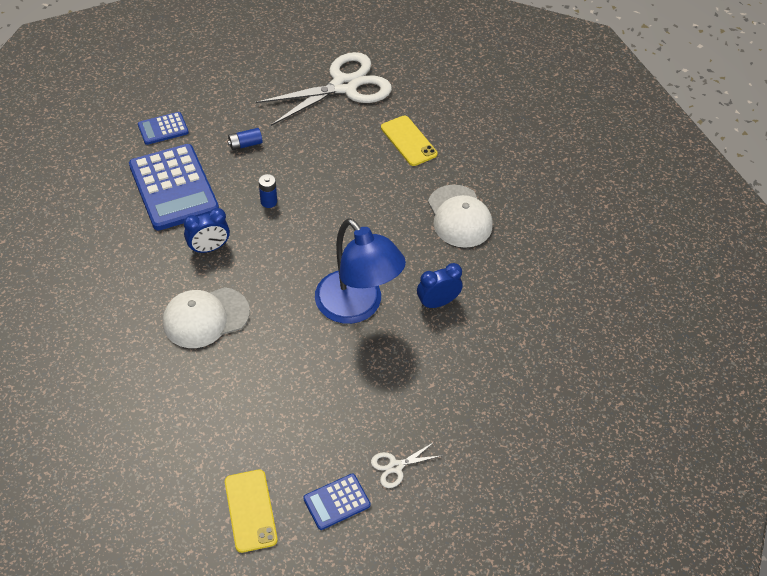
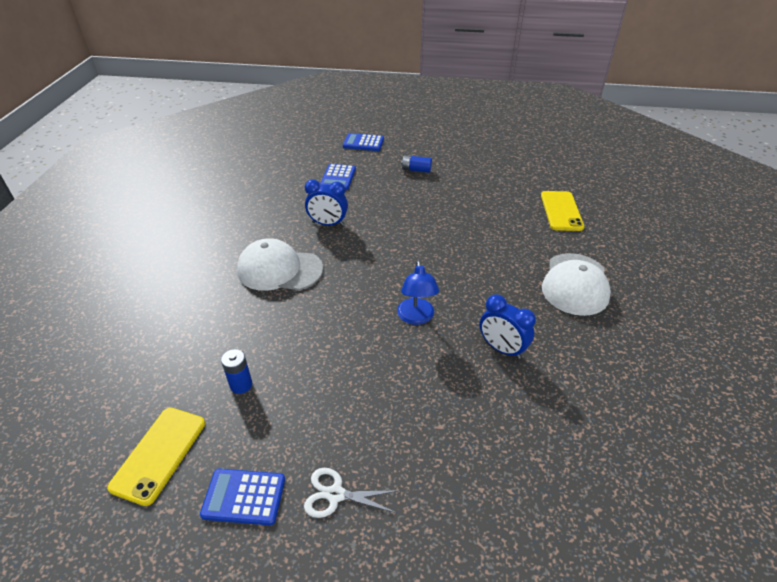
camera: 35 degrees right, 10 degrees down
(173, 188) = (338, 178): blue calculator -> blue calculator, size x0.49
(268, 202) = (403, 211): blue battery -> blue battery (241, 385)
(344, 86) = (528, 159): white scissors -> none
(357, 307) = (416, 317): blue lamp -> blue lamp, size x0.51
(437, 302) = (502, 348): blue clock -> blue clock turned 150 degrees counterclockwise

